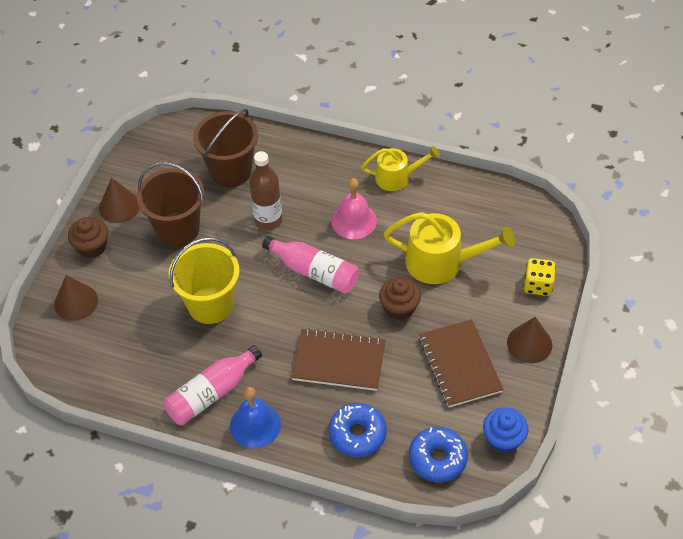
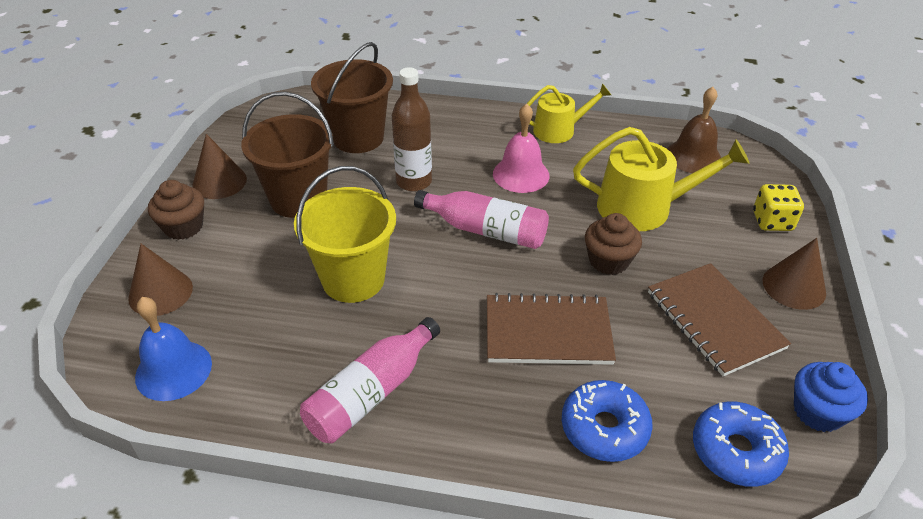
camera: 10 degrees left, 10 degrees down
(255, 425) = (446, 432): blue bell -> blue bell (173, 370)
(499, 215) = (693, 156): none -> brown bell

